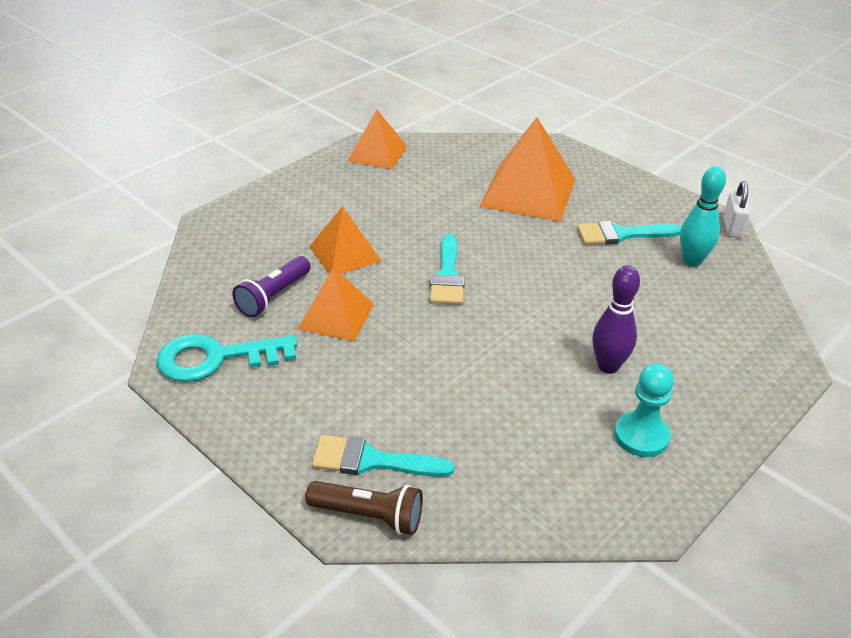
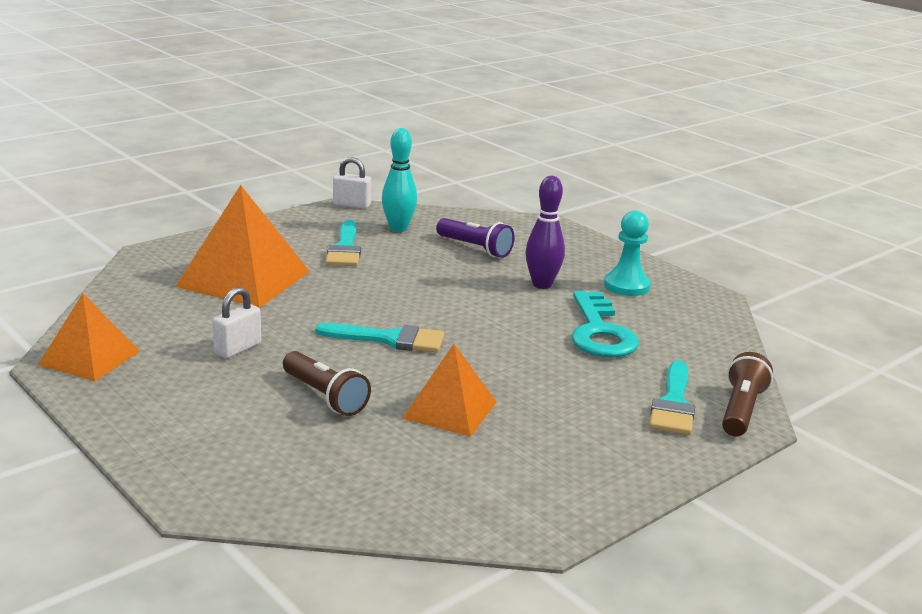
camera: 85 degrees left, 15 degrees down
(215, 358) = (520, 495): turquoise key -> turquoise key (600, 332)
(273, 296) = (403, 450): purple flashlight -> purple flashlight (475, 248)
(345, 253) = (325, 396): orange pyramid -> brown flashlight
(407, 206) = (238, 349): none -> white padlock

